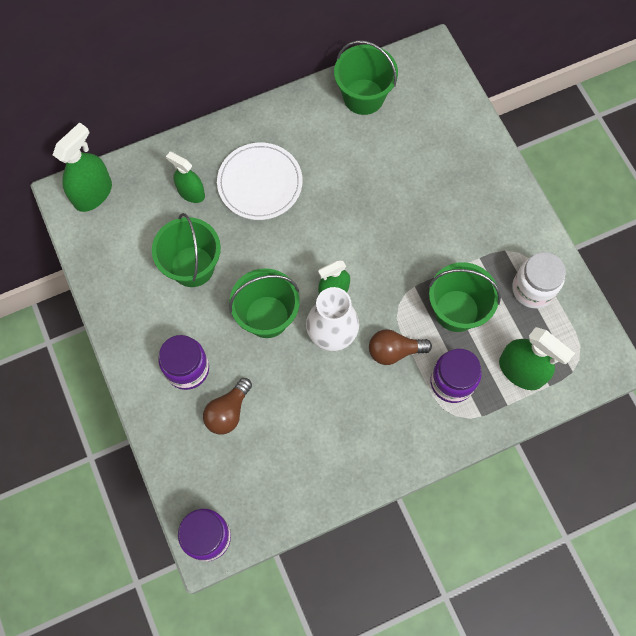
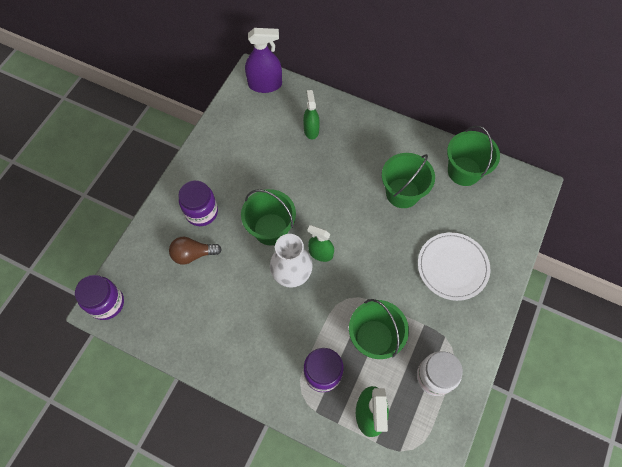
camera: 50 degrees right, 5 degrees down
(93, 193) = (265, 84): green spray bottle -> purple spray bottle
(192, 266) = (266, 166): green bucket -> green bucket (402, 193)
(260, 183) = (351, 160): white plate -> white plate (452, 267)
(394, 351) = (312, 320): brown light bulb -> none

